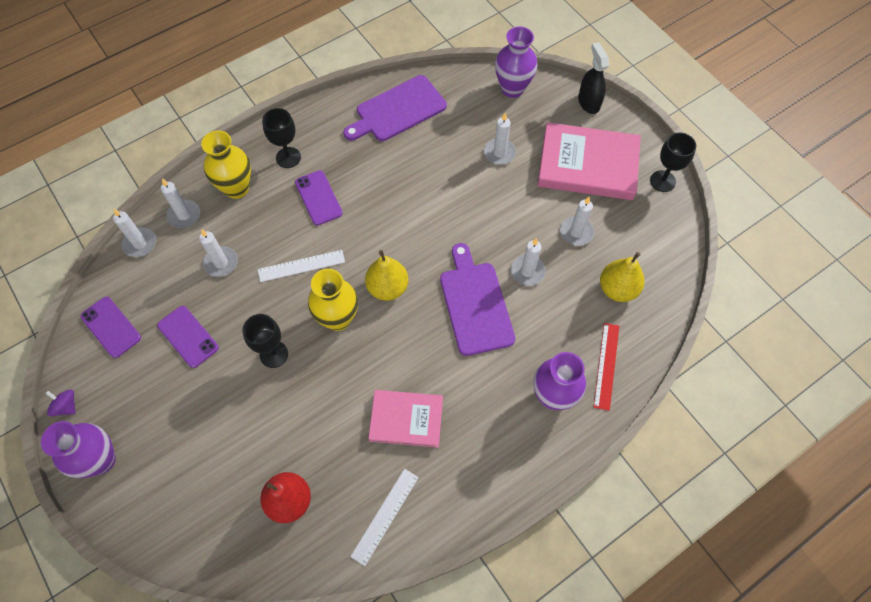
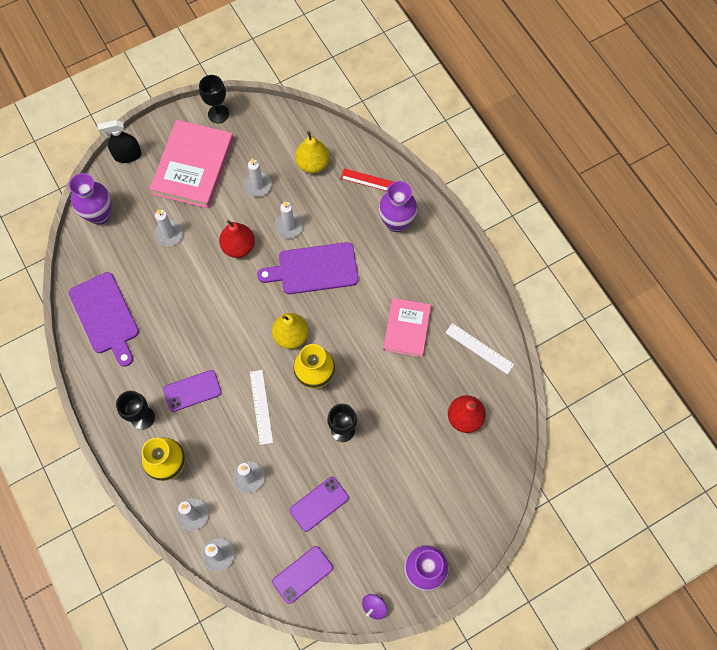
camera: 85 degrees left, 5 degrees up
(493, 222) = (238, 247): none -> red pear

